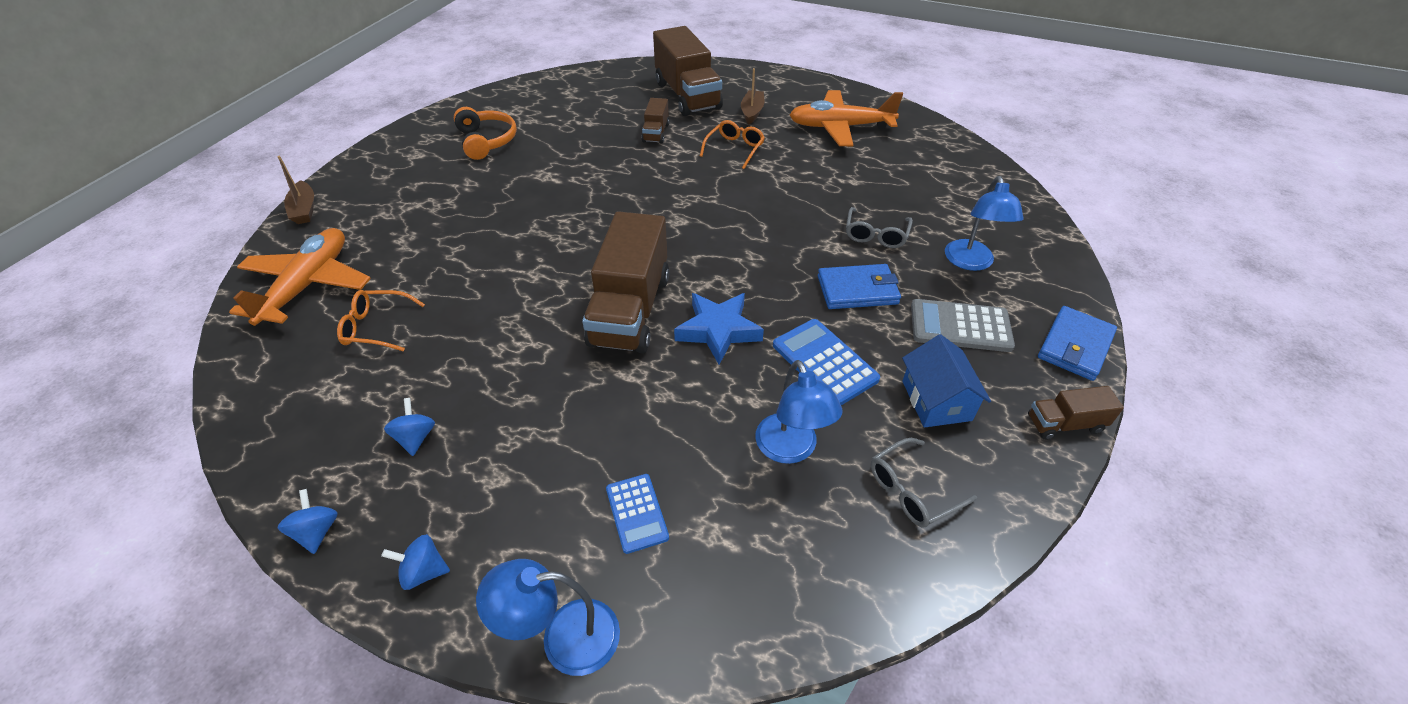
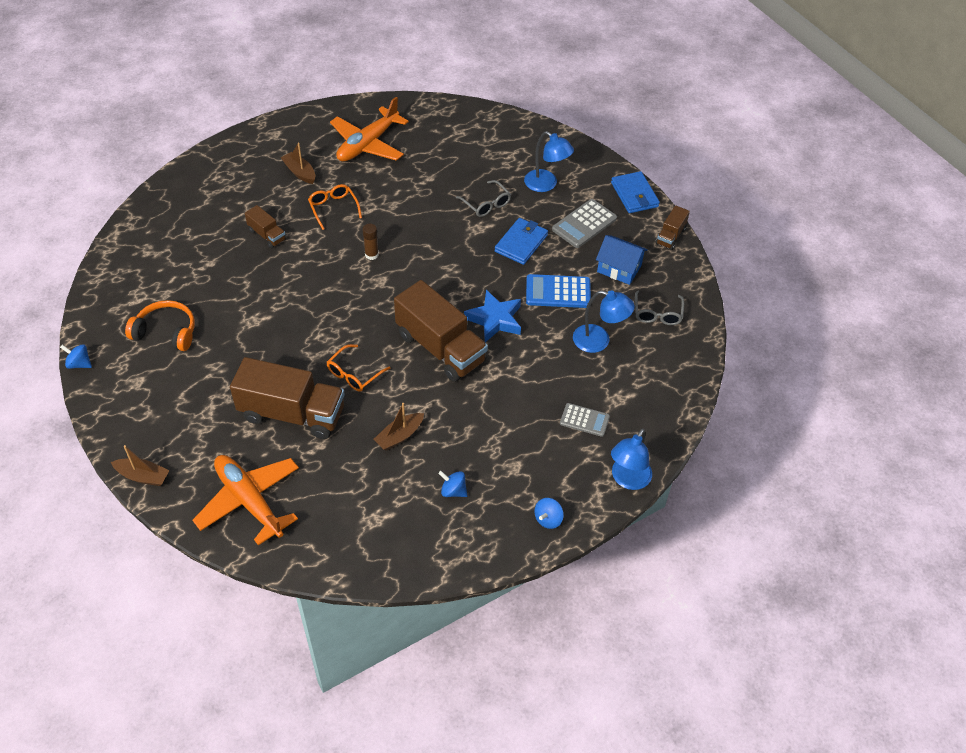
camera: 55 degrees left, 5 degrees up
(317, 531) = (484, 557): blue spinning top -> blue spinning top (79, 364)
(376, 327) = (335, 477): orange glasses -> orange glasses (354, 374)
(471, 345) = (399, 436): none -> brown boat
(636, 513) = (584, 420): blue calculator -> grey calculator
(687, 95) = (237, 191): brown truck -> brown truck (292, 413)
(705, 198) = (371, 255): none -> brown glue stick

